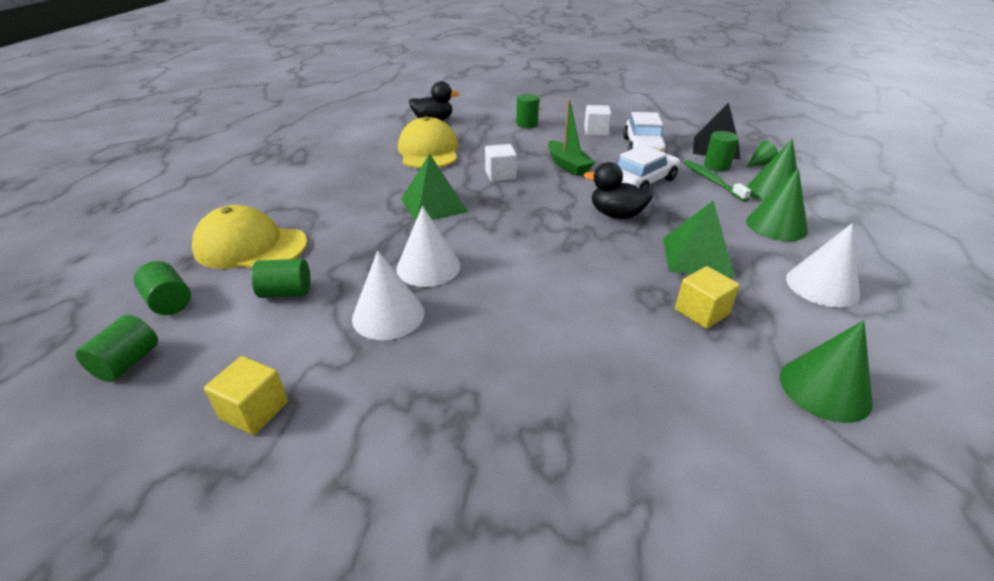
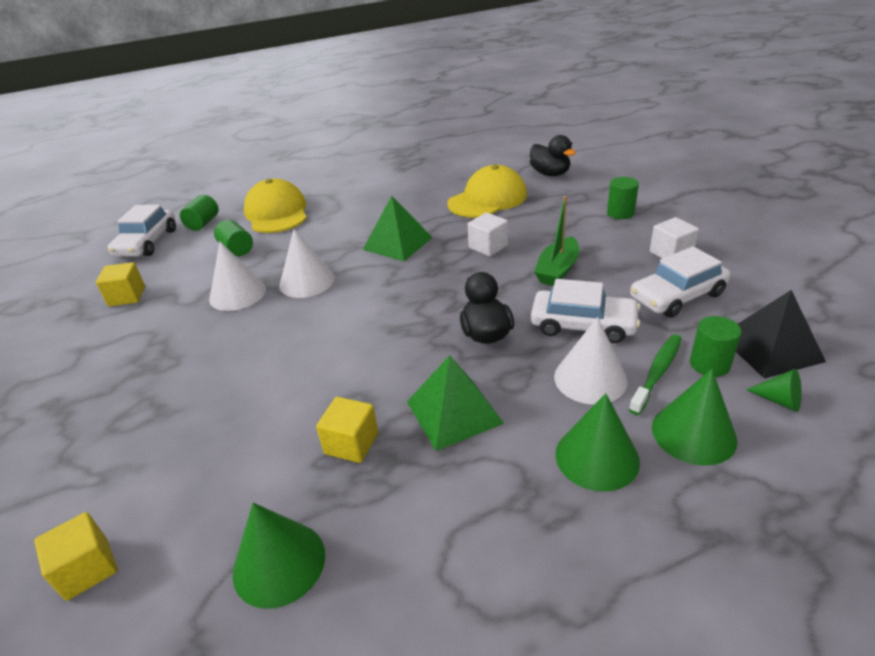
camera: 60 degrees right, 0 degrees up
(127, 363) = (147, 243): green cylinder -> white car
(789, 535) = (87, 569): none -> yellow cube
(822, 286) = (480, 529): white cone -> white cone (590, 378)

